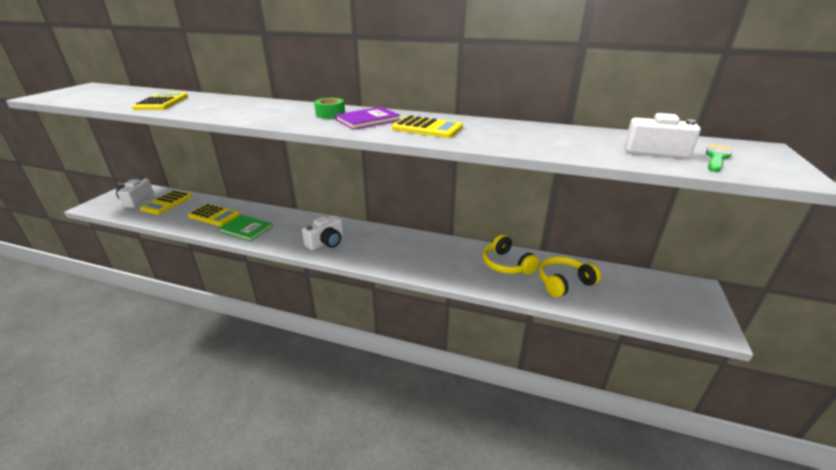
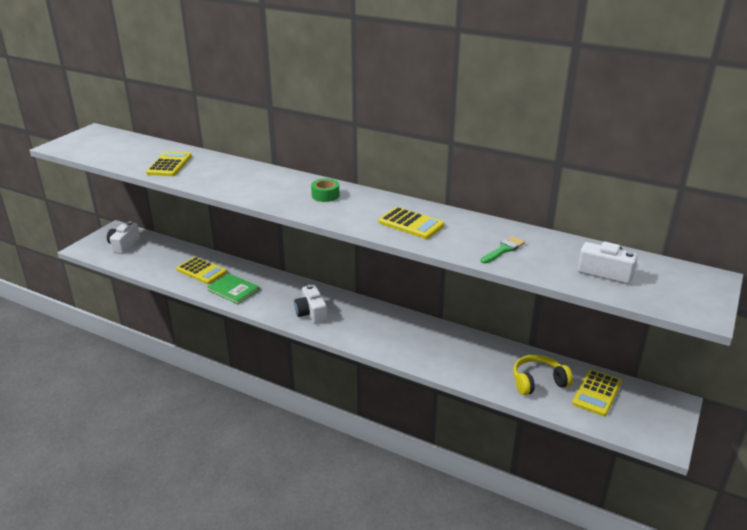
camera: 10 degrees right, 0 degrees up
(167, 203) = (154, 251): yellow calculator -> yellow calculator (597, 393)
(326, 242) = (311, 313): white camera -> white camera turned 105 degrees clockwise
(367, 120) = (359, 207): purple book -> none
(506, 264) = (487, 356): yellow headphones -> none
(716, 158) = (655, 286): green brush -> green brush (503, 250)

